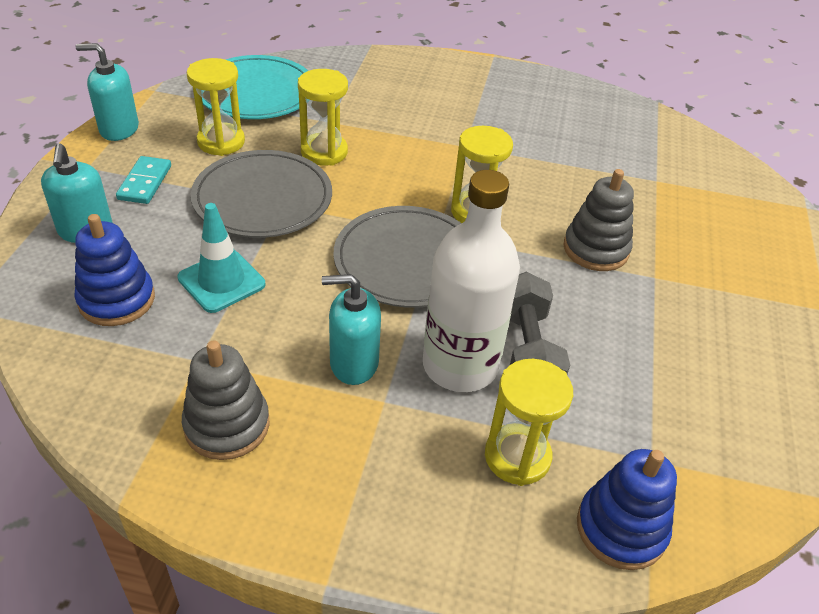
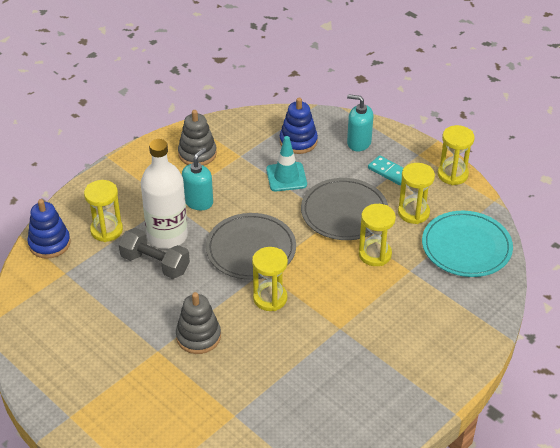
camera: 125 degrees right, 0 degrees up
(119, 129) = (452, 174): turquoise soap dispenser -> yellow hourglass

